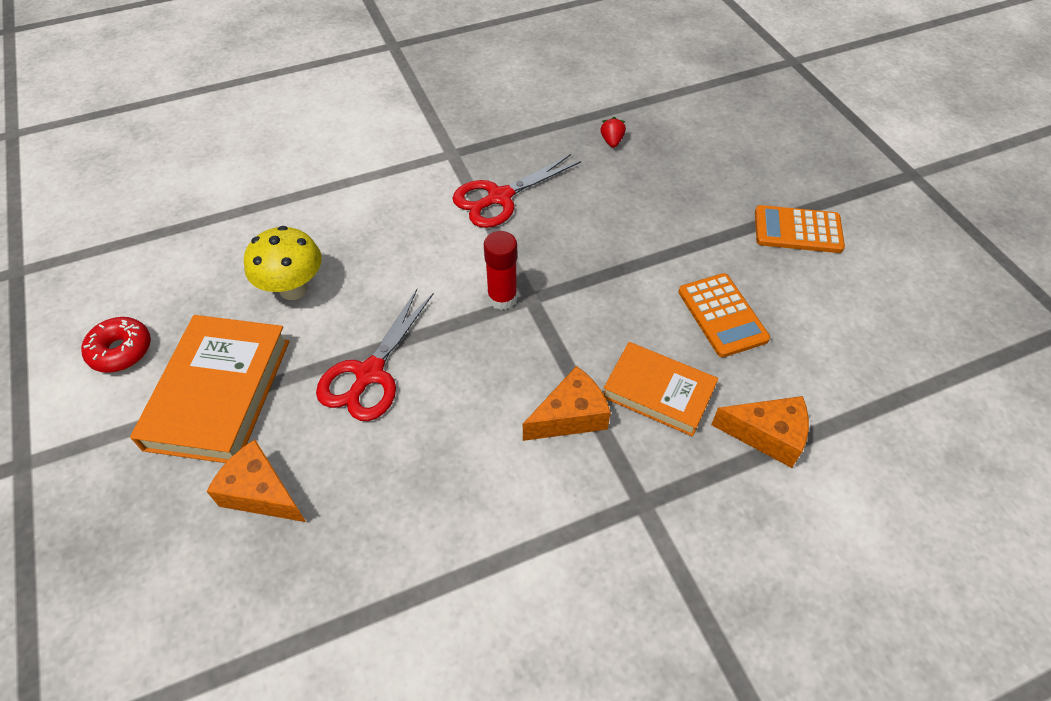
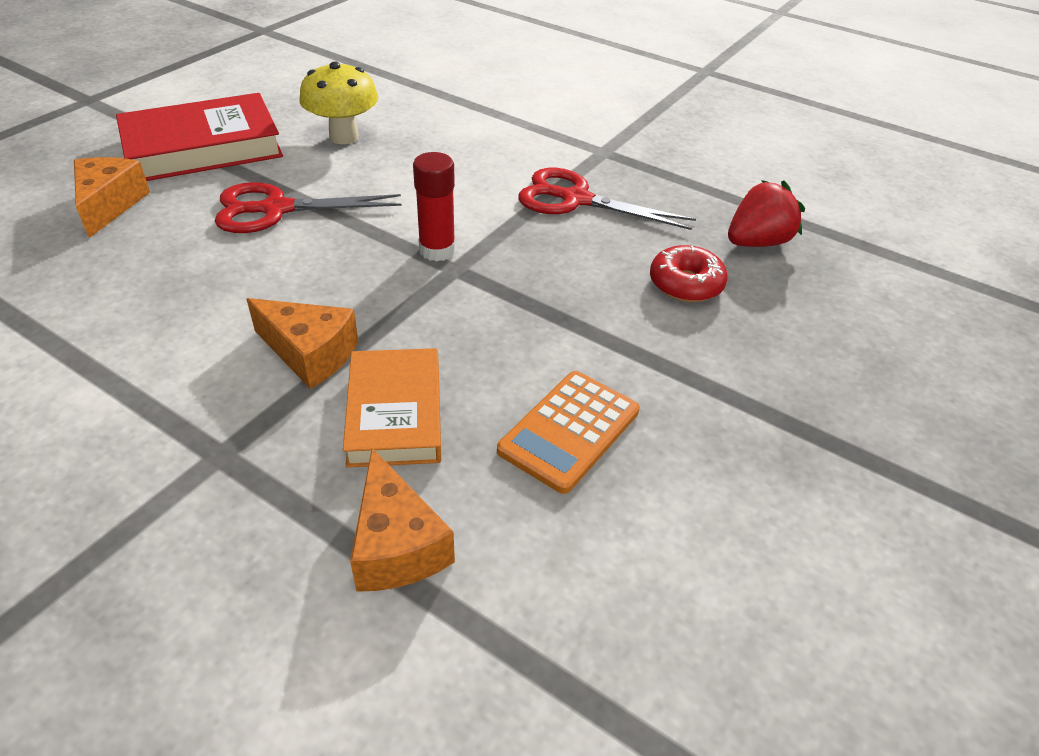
camera: 55 degrees right, 10 degrees down
(121, 351) = (217, 93): red donut -> red donut (686, 284)
(219, 393) = (203, 147): orange book -> red book
(612, 141) = (757, 242): red strawberry -> red strawberry, size x1.82
(797, 230) = (807, 460): orange calculator -> none

